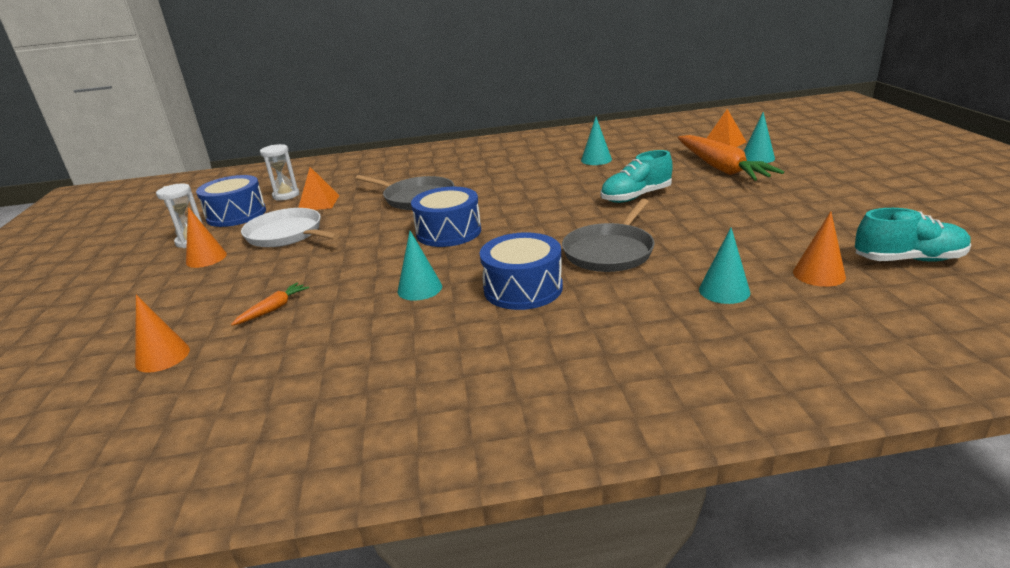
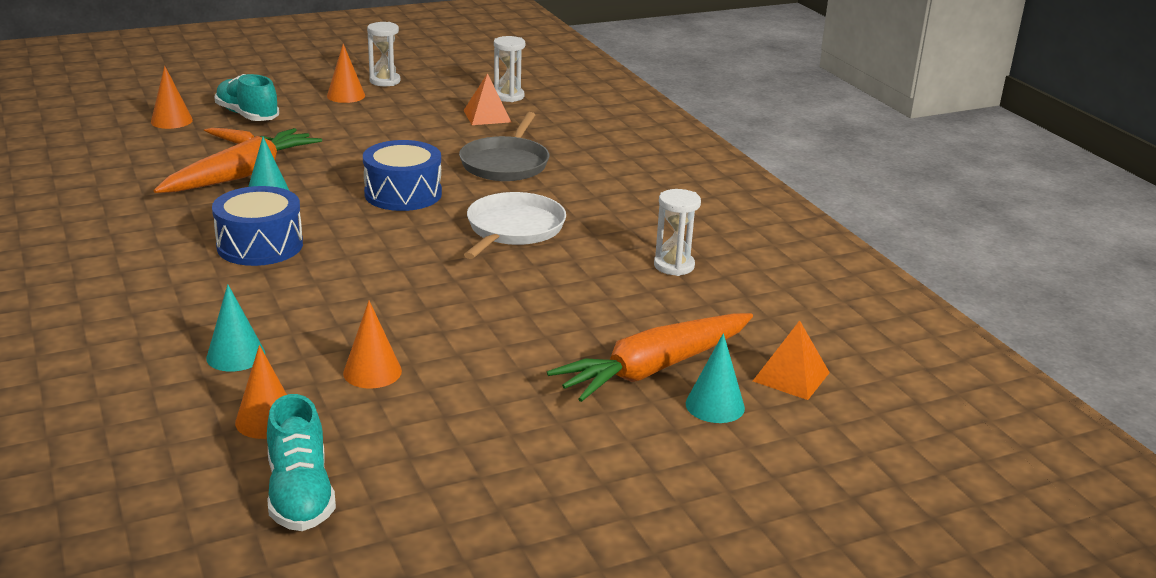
camera: 70 degrees right, 0 degrees up
(236, 214) = (452, 85): blue drum -> none
(287, 234) = (400, 117): white pan -> white pan (513, 229)
(359, 304) = (242, 175): none -> orange carrot
(596, 160) = (674, 266): turquoise cone -> white hourglass
(610, 251) = (344, 287): grey pan -> none
(636, 197) = (520, 300): turquoise shoe -> turquoise shoe (247, 115)
(740, 240) = (372, 372): none -> orange cone

